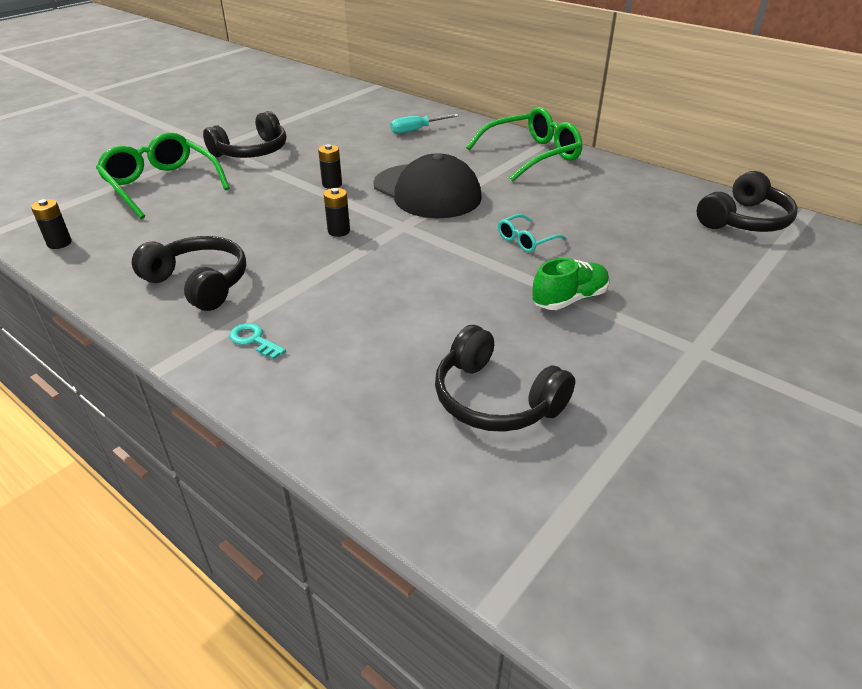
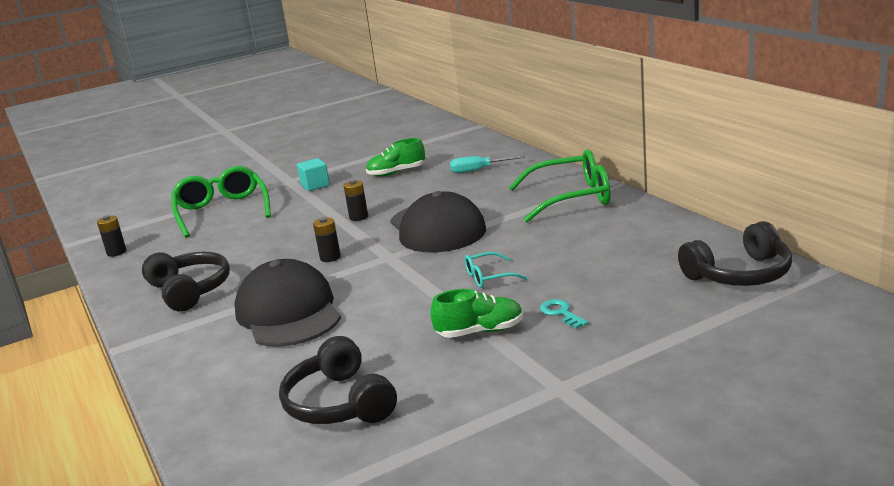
camera: 25 degrees right, 15 degrees down
(252, 151) = (315, 185): black headphones -> turquoise cube
(254, 340) = (195, 337): turquoise key -> turquoise key (561, 313)
(332, 135) = (396, 173): none -> green shoe
(345, 298) = (288, 312): none -> black cap

